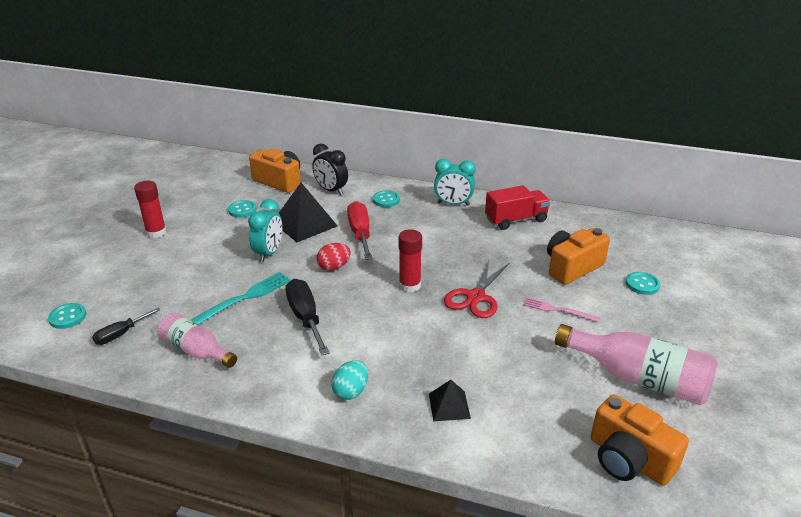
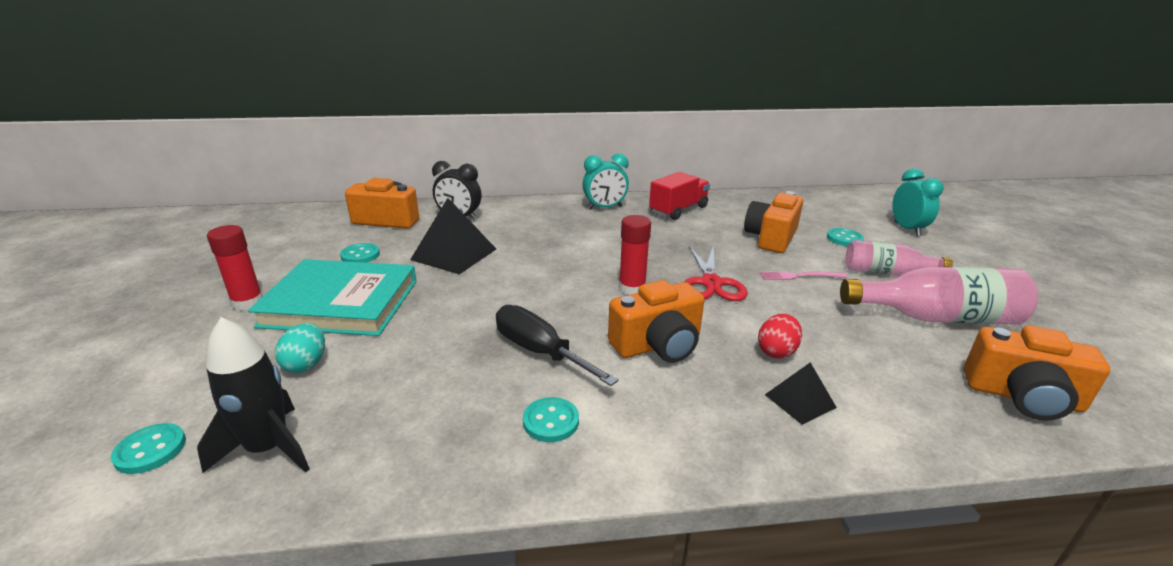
camera: 25 degrees left, 5 degrees down
(120, 334) = (268, 448): black screwdriver -> black rocket
(196, 350) = (415, 435): pink bottle -> pink bottle (887, 272)
(208, 247) = (341, 303): none -> turquoise book
(243, 299) = (436, 351): turquoise fork -> none
(269, 253) = (432, 292): turquoise clock -> turquoise clock (907, 229)
(334, 267) = (528, 289): red egg -> red egg (776, 351)
(351, 391) = (674, 421): turquoise egg -> turquoise egg (306, 364)
(360, 233) = (529, 251): red screwdriver -> none
(386, 200) = (530, 216): turquoise button -> turquoise button (551, 421)
(388, 336) = (658, 345): none -> orange camera

